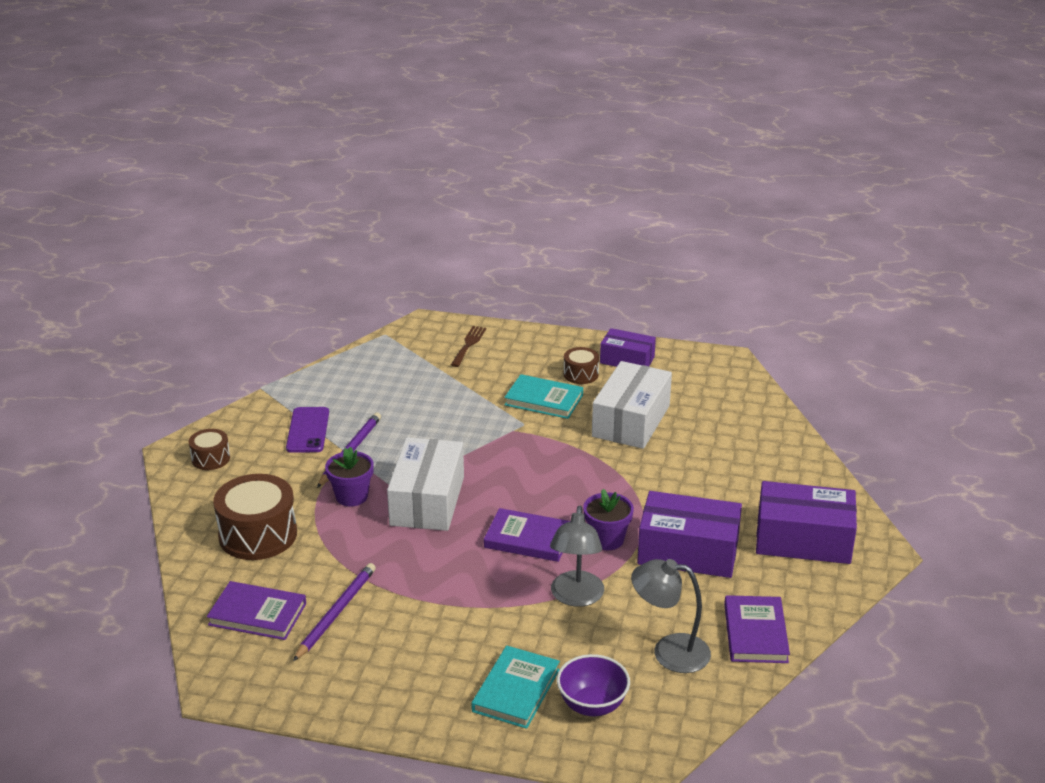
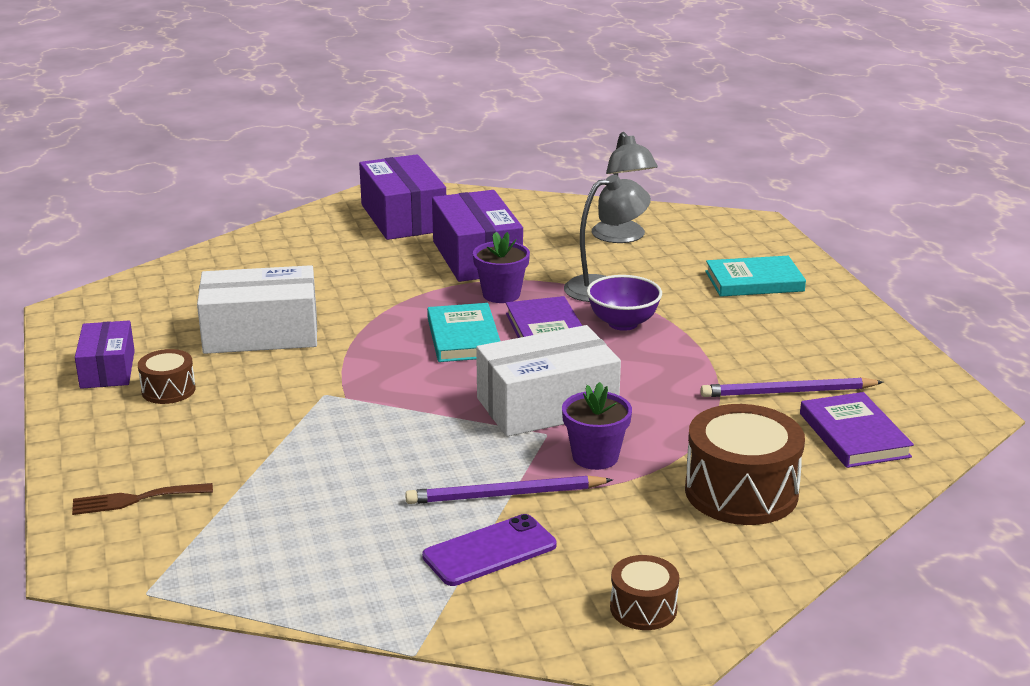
camera: 120 degrees left, 5 degrees down
(544, 400) = (255, 397): turquoise book -> turquoise book (463, 337)
(592, 705) = (725, 250): purple bowl -> purple bowl (623, 323)
(755, 633) = (556, 213): purple book -> none

